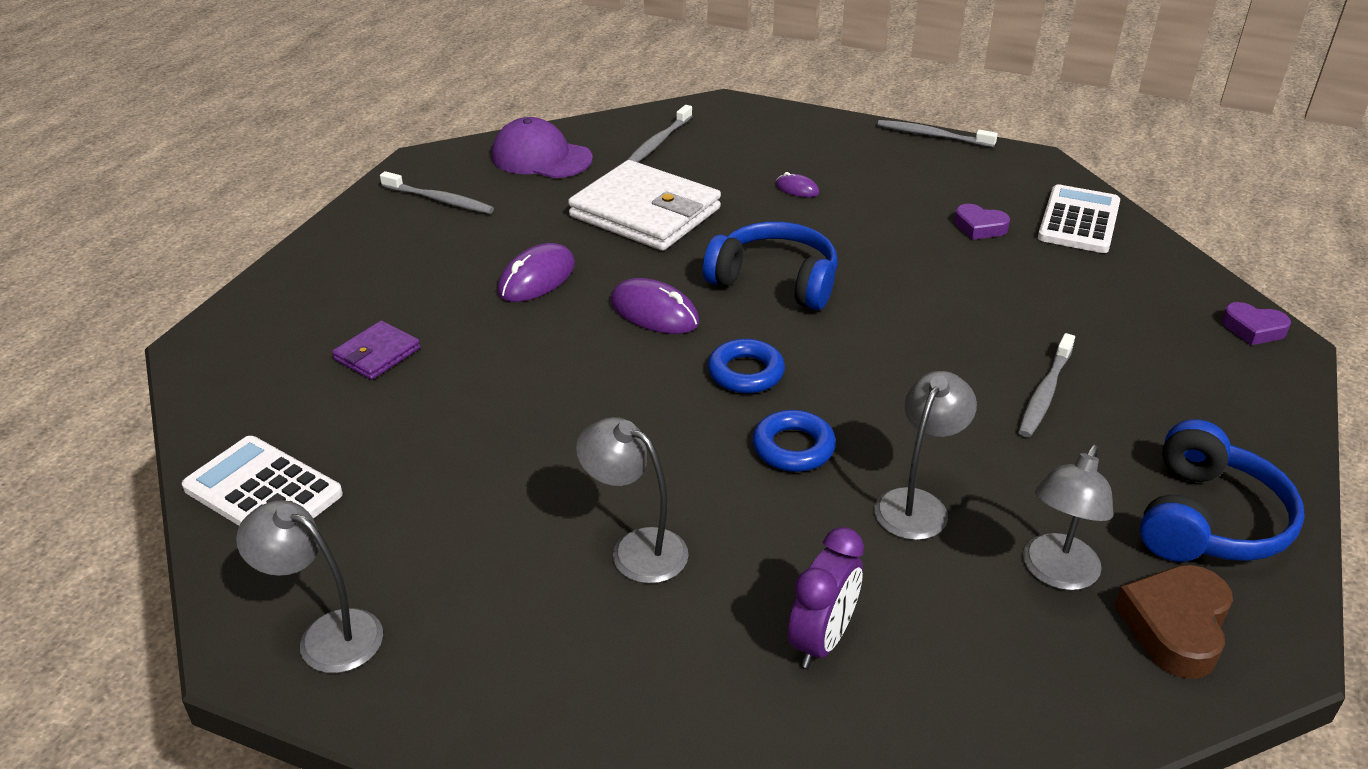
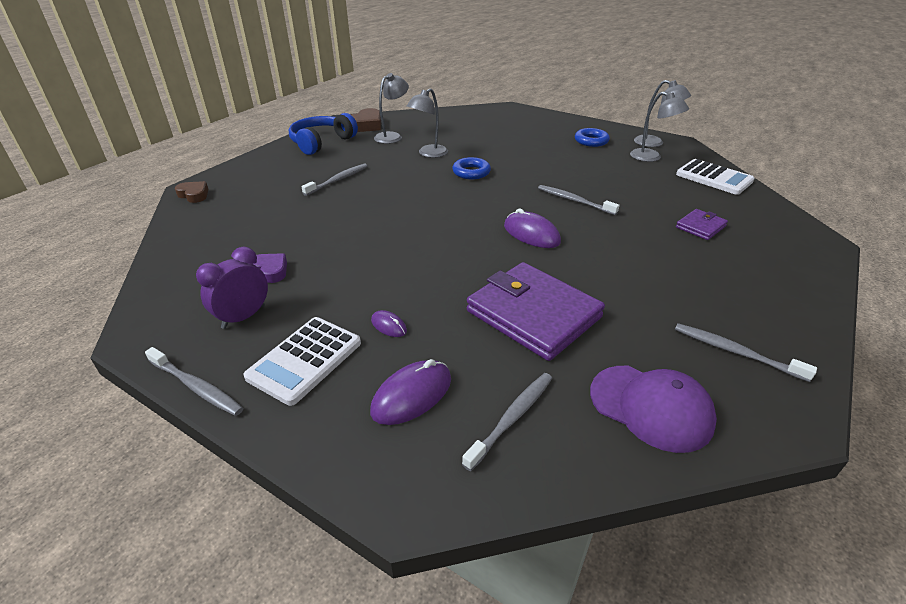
camera: 170 degrees left, 0 degrees up
(537, 278) = (615, 264): purple mouse -> purple mouse (412, 395)
(580, 389) = (574, 200): none -> grey toothbrush
(636, 549) = (545, 152): grey lamp -> grey lamp (651, 157)
(645, 212) = (533, 314): white wallet -> purple wallet
(745, 373) = (483, 200): blue ring -> blue ring (591, 141)
(775, 281) = (446, 246): blue headphones -> none
(822, 640) = (482, 131): purple clock -> purple clock (243, 317)
(1078, 221) = (191, 268): white calculator -> white calculator (305, 360)
(1253, 329) = (194, 195): purple heart -> brown heart

